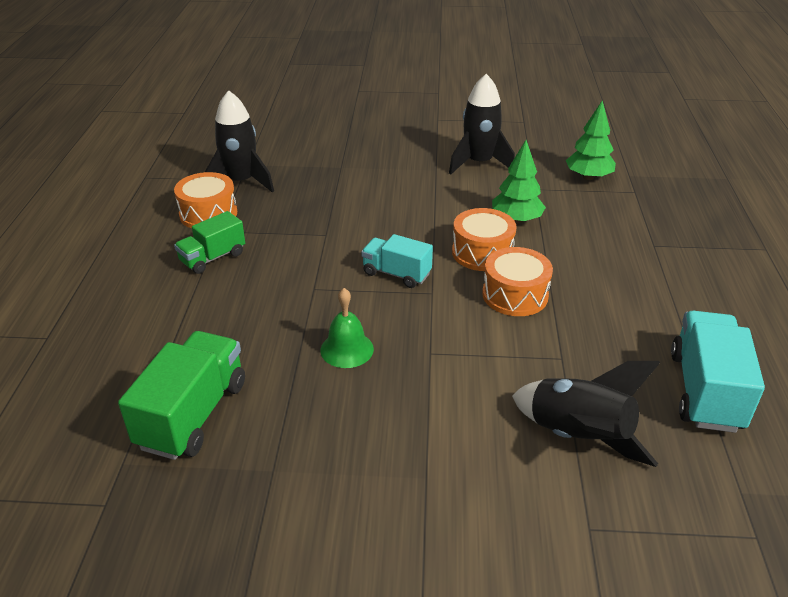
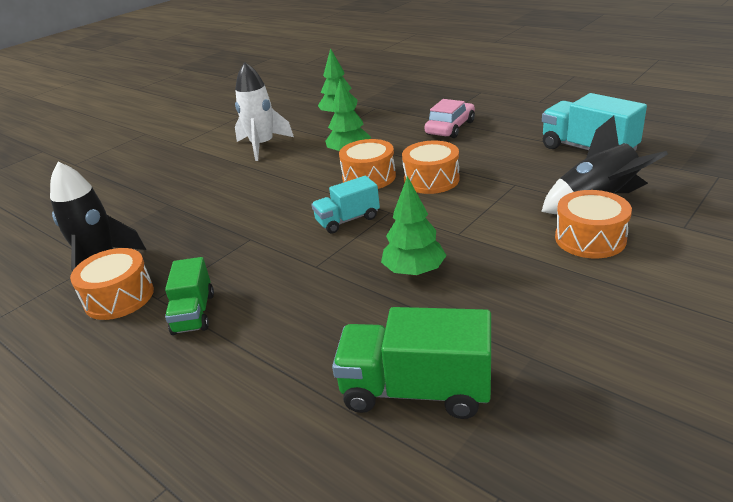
camera: 50 degrees left, 5 degrees down
(193, 414) = (416, 390): green truck -> green truck turned 45 degrees counterclockwise
(347, 349) = (414, 271): green bell -> green tree
(479, 163) = (262, 146): black rocket -> white rocket
(497, 453) = (590, 239): none -> orange drum
(643, 262) = (450, 128): none -> pink car

